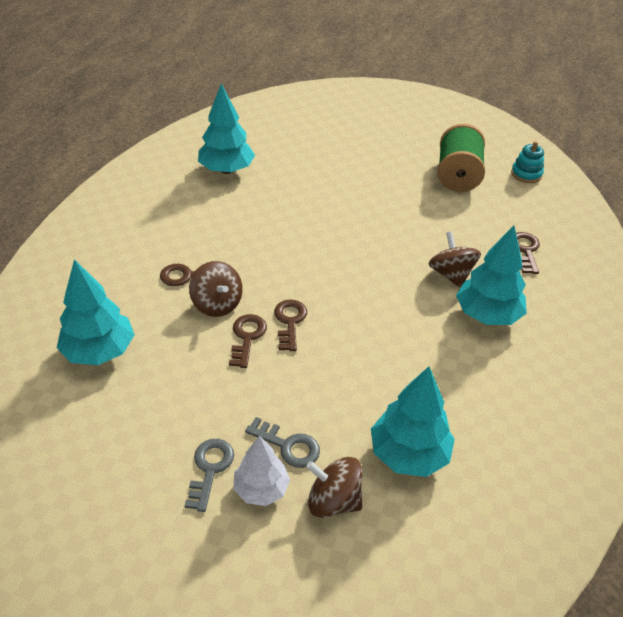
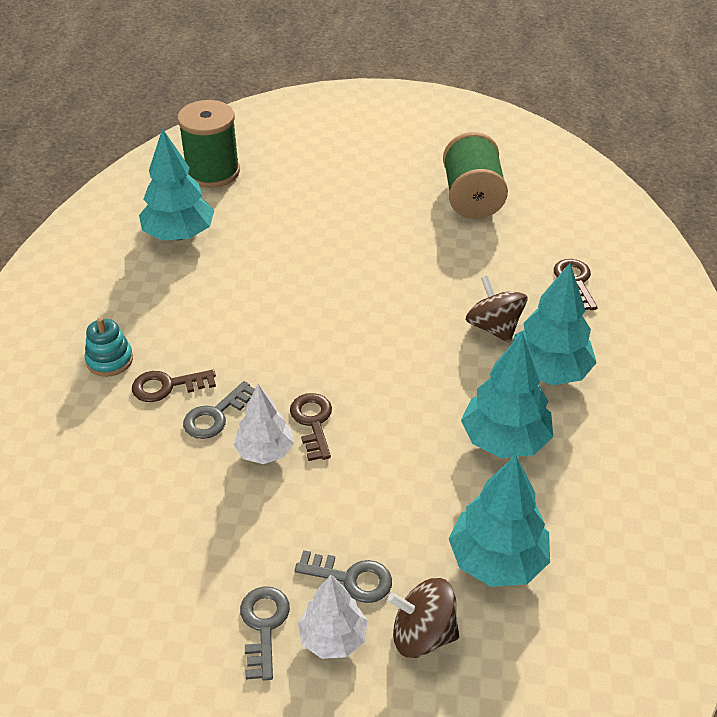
camera: 10 degrees left, 0 degrees up
(100, 351) = (82, 504): turquoise tree -> turquoise tree (505, 440)
(217, 304) = (215, 415): brown spinning top -> grey key
(247, 337) = (265, 451): brown key -> white tree
(264, 129) = (212, 172): none -> green spool
(526, 174) = (554, 183): turquoise stacking toy -> turquoise stacking toy (110, 360)

